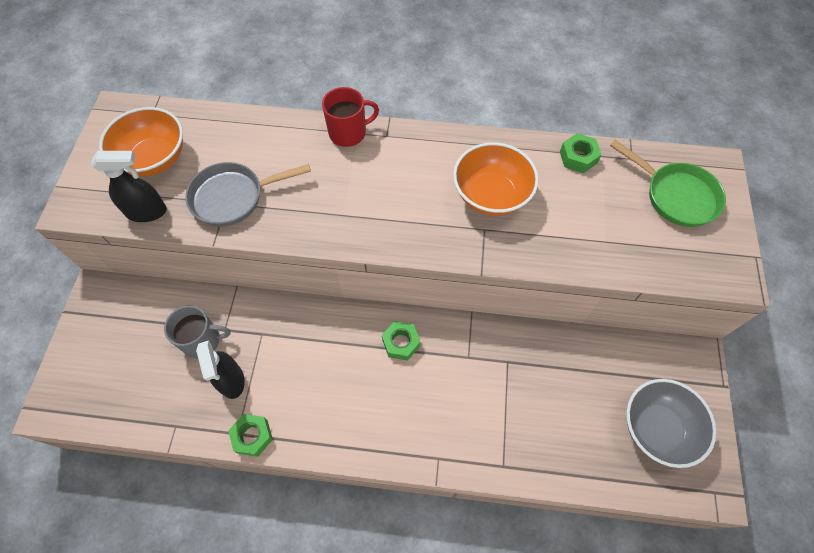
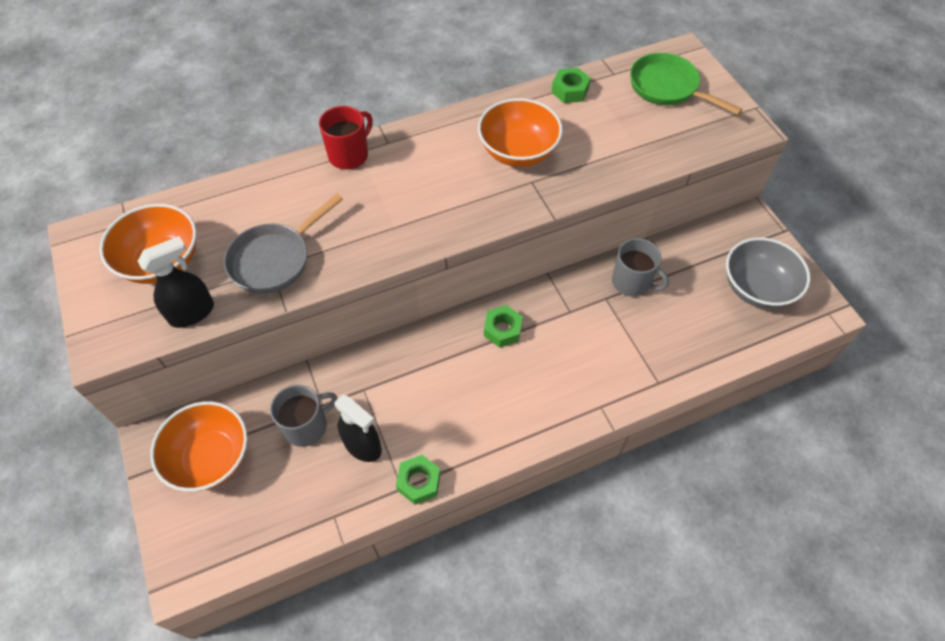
camera: 30 degrees left, 5 degrees down
(123, 327) = (210, 458): none -> orange bowl
(541, 359) = (632, 282): none -> grey mug
(676, 196) = (667, 88): green pan -> green pan turned 150 degrees counterclockwise

